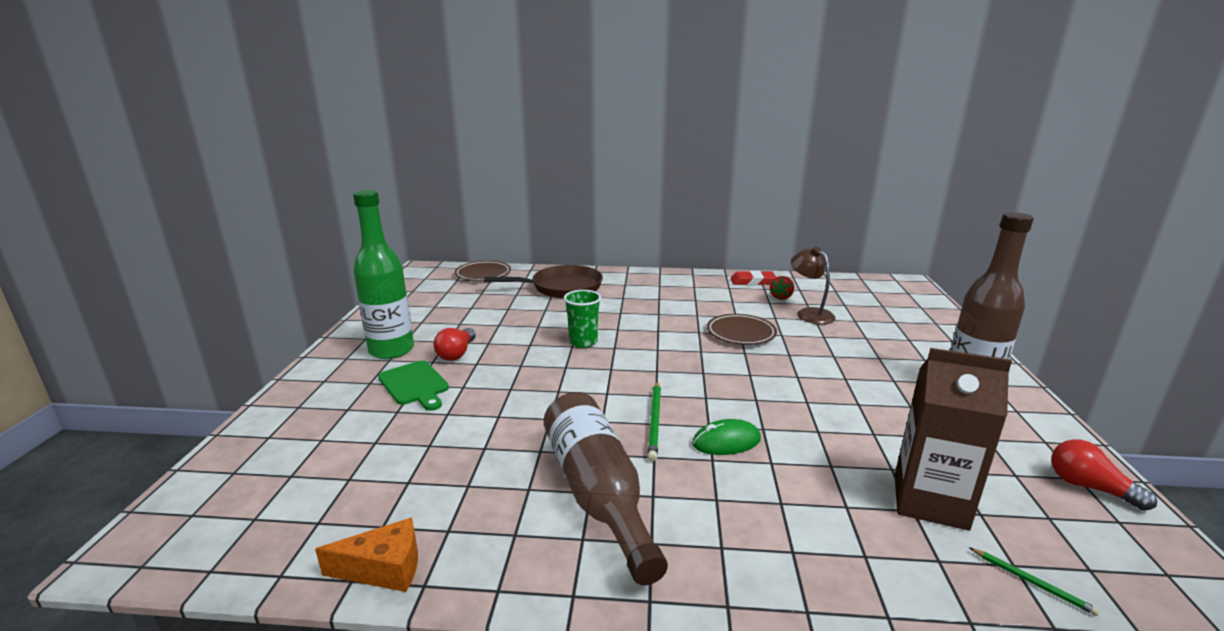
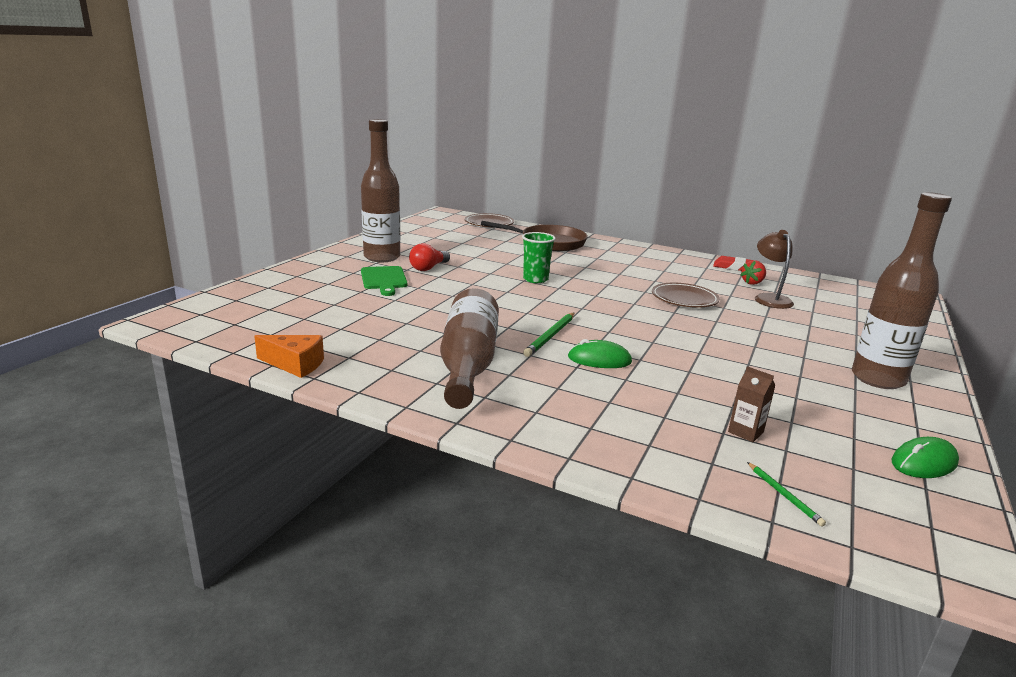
camera: 20 degrees right, 0 degrees up
(391, 350) = (382, 257): green bottle -> brown bottle
(930, 501) = (745, 432): brown carton -> brown carton, size x0.44
(1089, 487) = (924, 462): red light bulb -> green mouse

